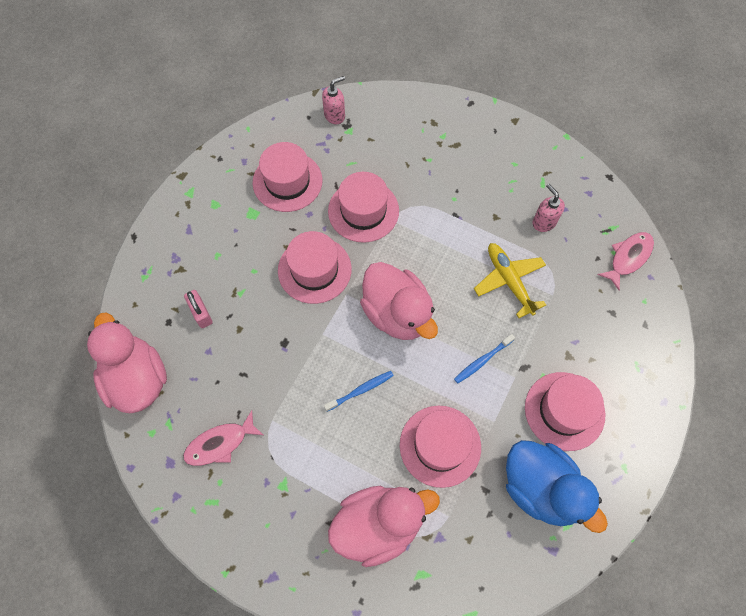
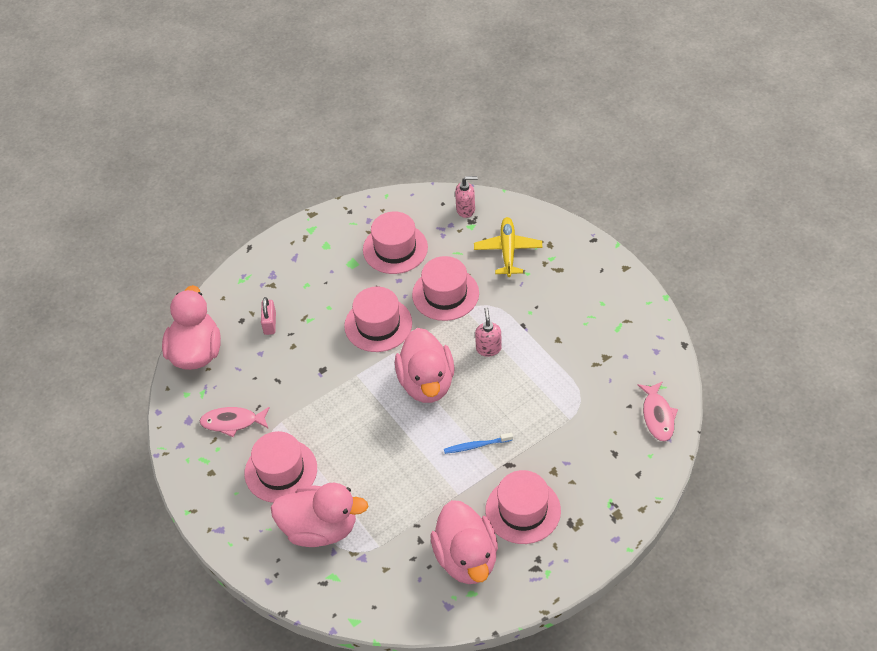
camera: 30 degrees right, 15 degrees down
(360, 390) = (362, 428): blue toothbrush -> none
(440, 446) = (402, 493): pink hat -> pink hat (281, 471)
(509, 281) = (537, 394): yellow plane -> yellow plane (508, 251)
(541, 488) = (466, 558): blue duck -> pink duck
(544, 222) = (598, 359): pink soap dispenser -> pink soap dispenser (488, 348)
(628, 258) = (657, 416): pink fish -> pink fish turned 105 degrees clockwise

